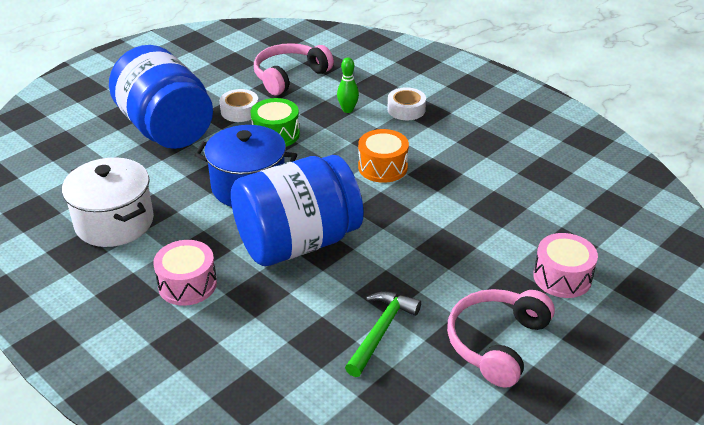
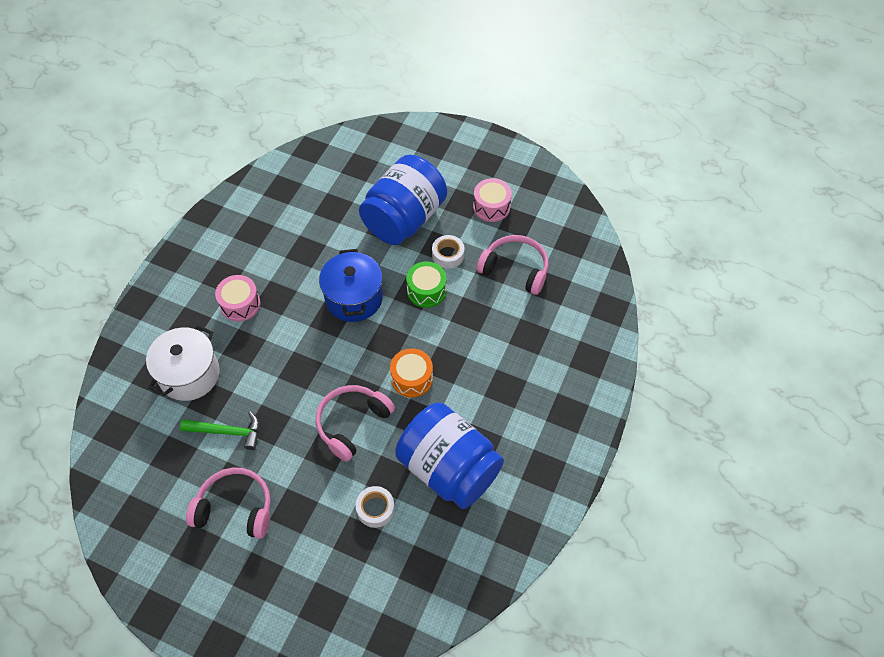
camera: 70 degrees right, 20 degrees up
(114, 222) = (287, 237): white pot -> white pot (189, 374)
(297, 242) = (302, 351): blue jar -> blue jar (448, 468)
(347, 110) = (483, 328): green bowling pin -> none
(406, 109) = (503, 371): white tape -> white tape (375, 509)
(419, 221) = (352, 423): none -> pink headphones
(562, 277) = (318, 541): pink drum -> pink drum (491, 207)

